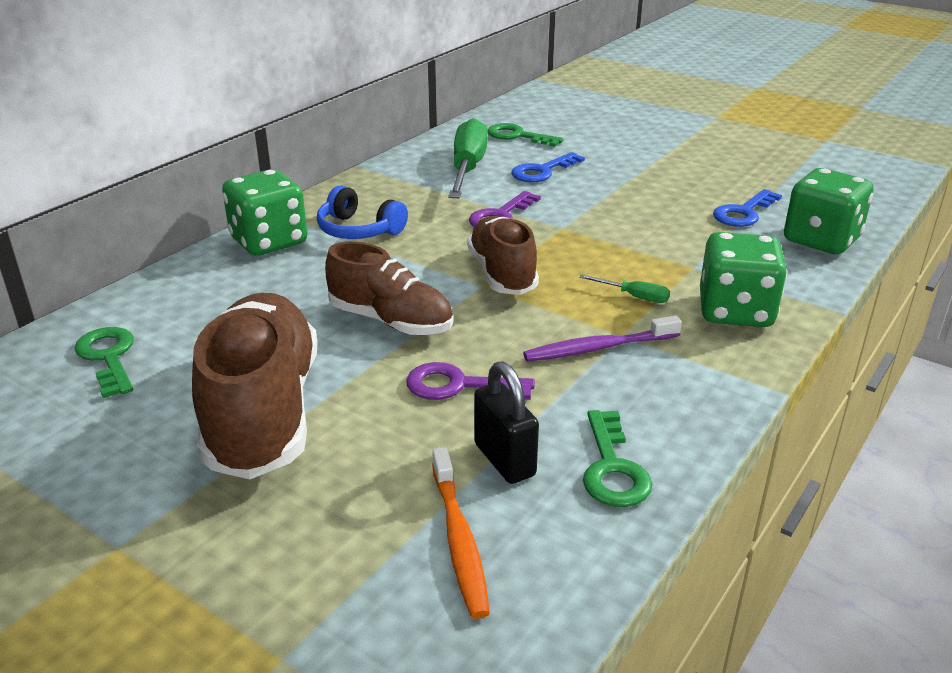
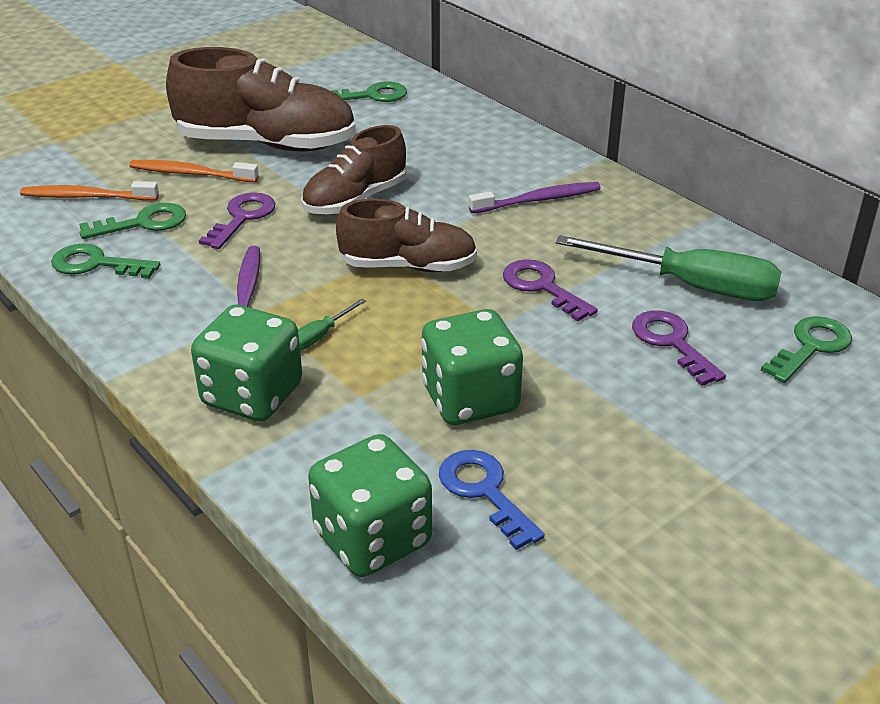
camera: 105 degrees right, 5 degrees up
(269, 241) = (530, 155): green dice -> green dice (470, 399)
(358, 230) = (538, 200): blue headphones -> purple toothbrush
(363, 456) = (191, 174): none -> orange toothbrush
(504, 460) = (143, 223): black padlock -> green key
(542, 171) = (672, 343): blue key -> purple key

